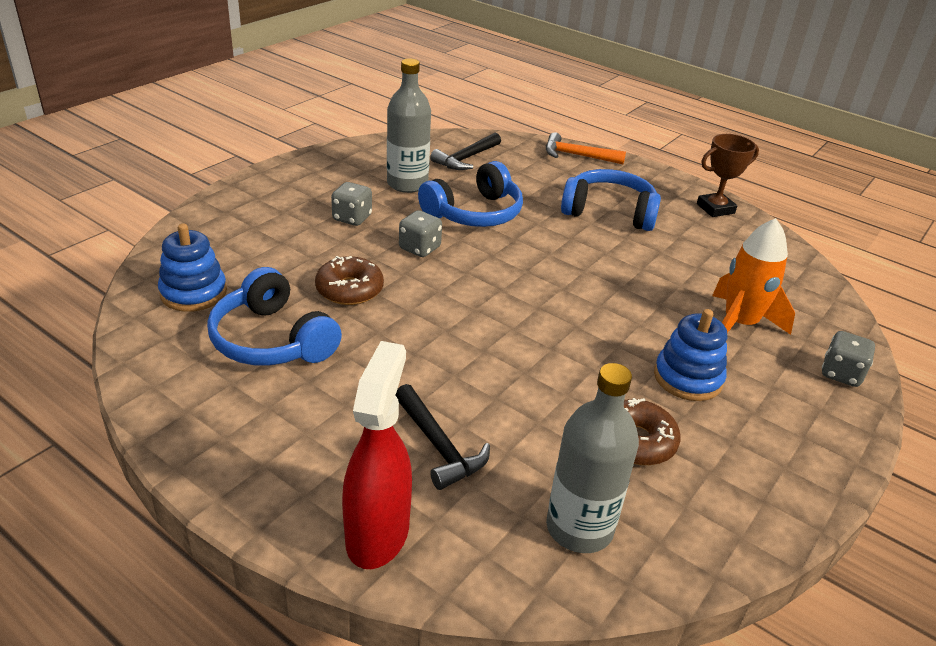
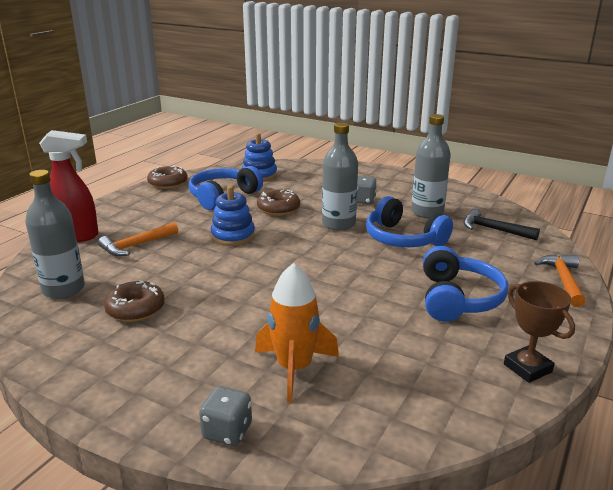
camera: 85 degrees right, 10 degrees down
(164, 406) = (168, 183): none -> brown donut
(419, 248) = (338, 224): grey dice -> grey bottle
(438, 445) = (136, 245): black hammer -> orange hammer
(688, 378) = (208, 334): blue stacking toy -> blue stacking toy (233, 236)

